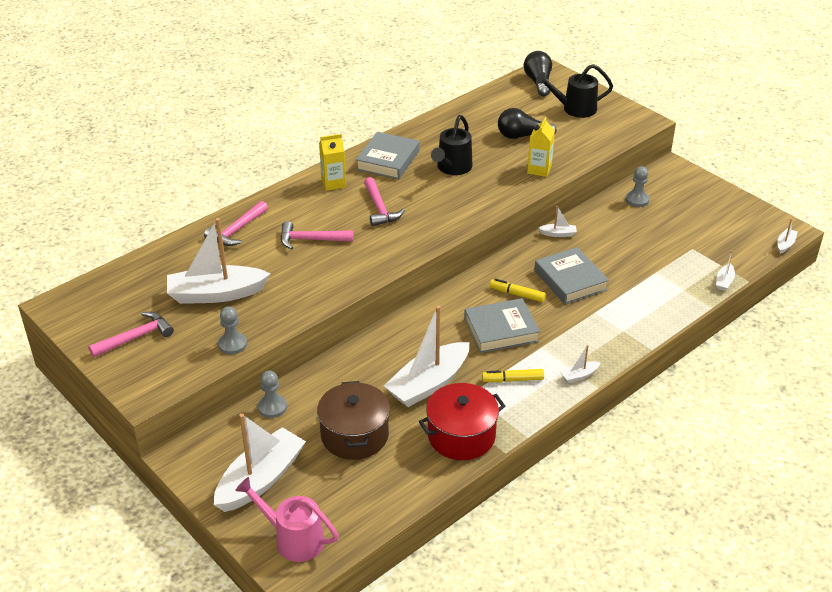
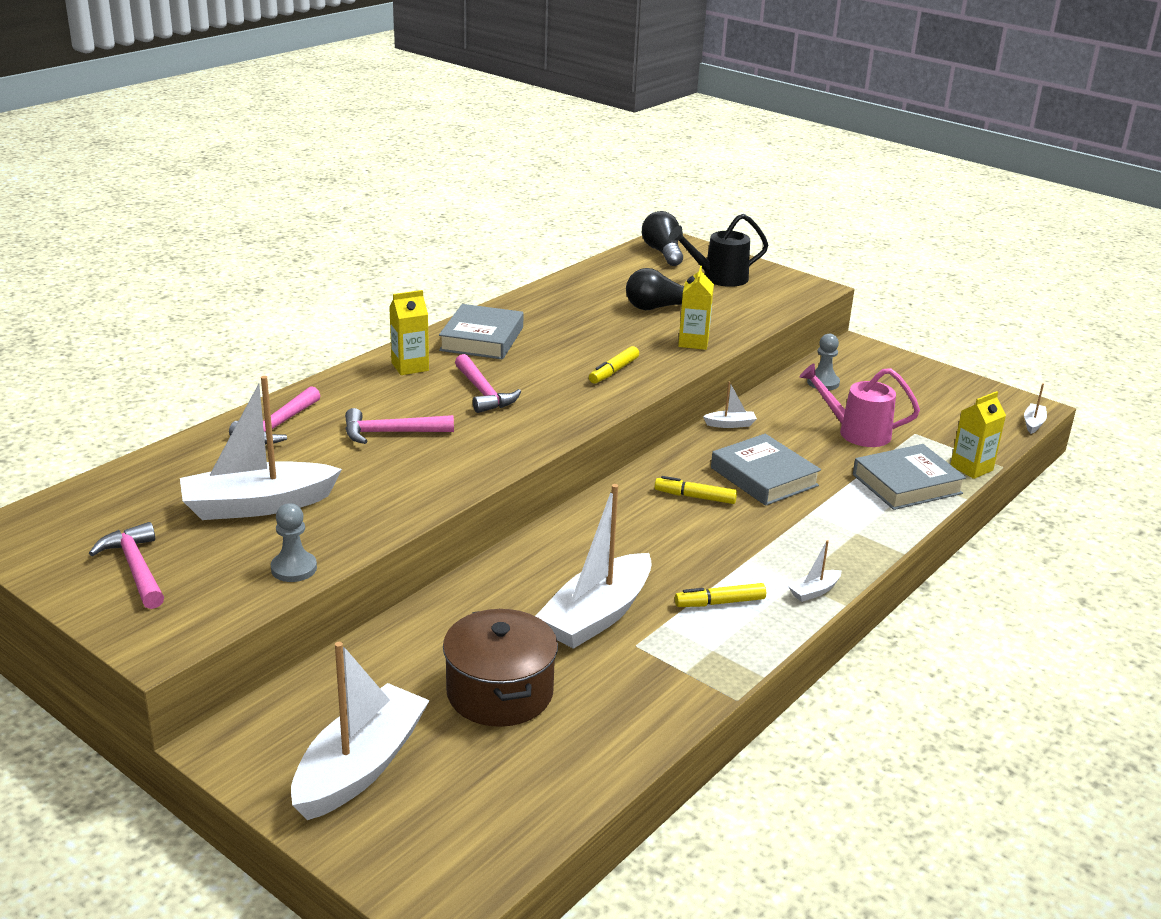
camera: 10 degrees left, 10 degrees down
(136, 337) = (135, 568): pink hammer -> pink hammer turned 75 degrees counterclockwise
(272, 407) = (362, 663): grey pawn -> none
(292, 538) = (429, 851): pink watering can -> pink watering can (856, 432)
(452, 168) = (574, 345): black watering can -> none
(461, 436) = (664, 681): red pot -> none
(475, 194) = (613, 371): none -> yellow marker
(501, 330) = (685, 541): grey book -> grey book (906, 484)
(724, 281) = (971, 468): white boat -> yellow carton

